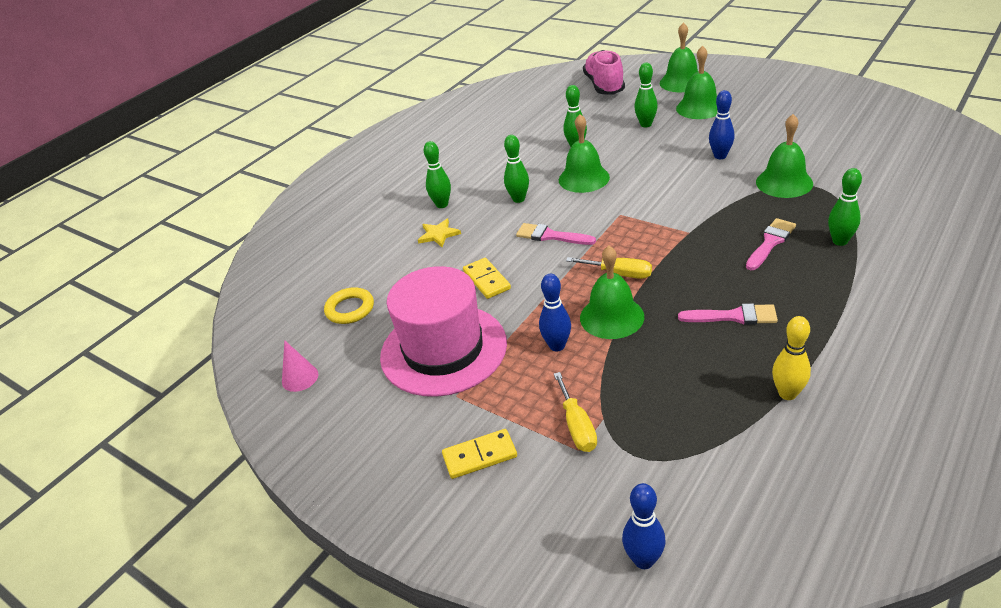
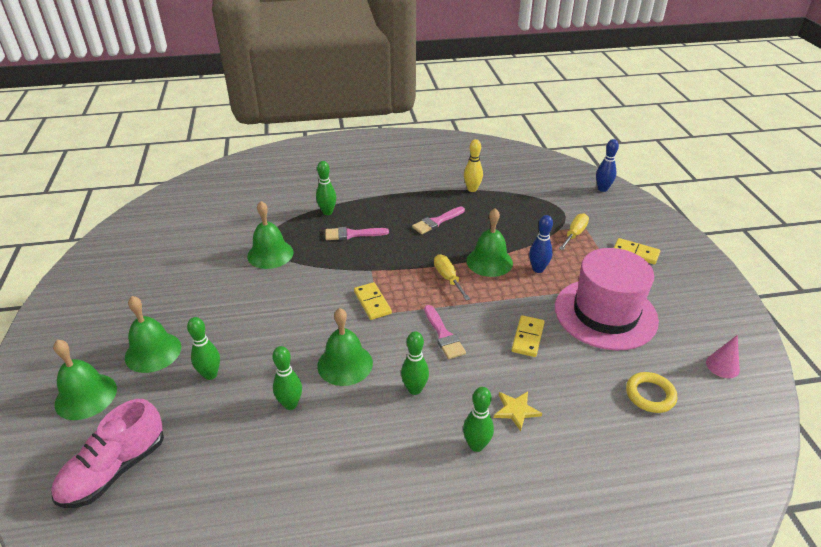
camera: 140 degrees left, 0 degrees up
(639, 215) = (372, 302): none -> yellow domino
(720, 156) = (248, 299): blue bowling pin -> none
(733, 316) = (436, 222): pink brush -> pink brush turned 90 degrees counterclockwise

